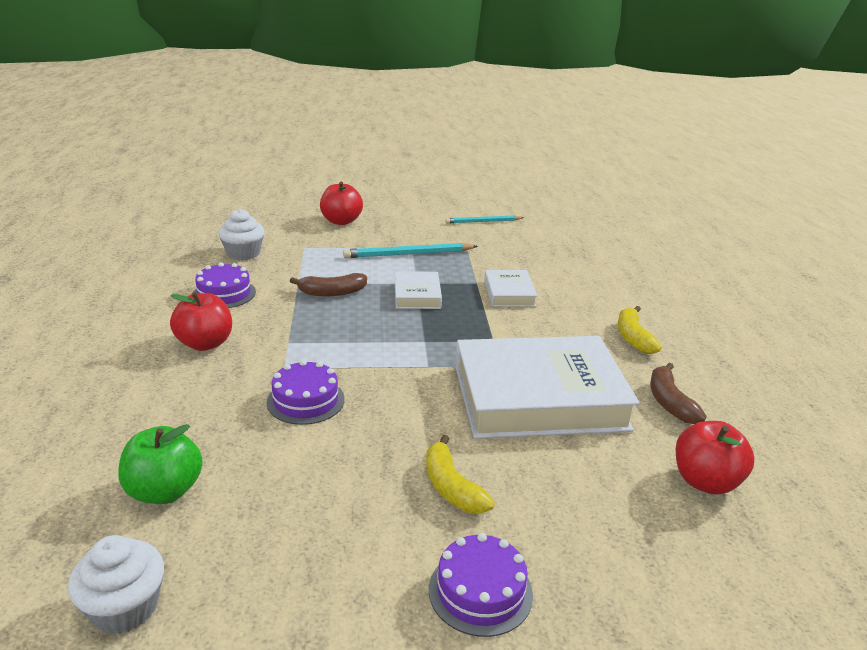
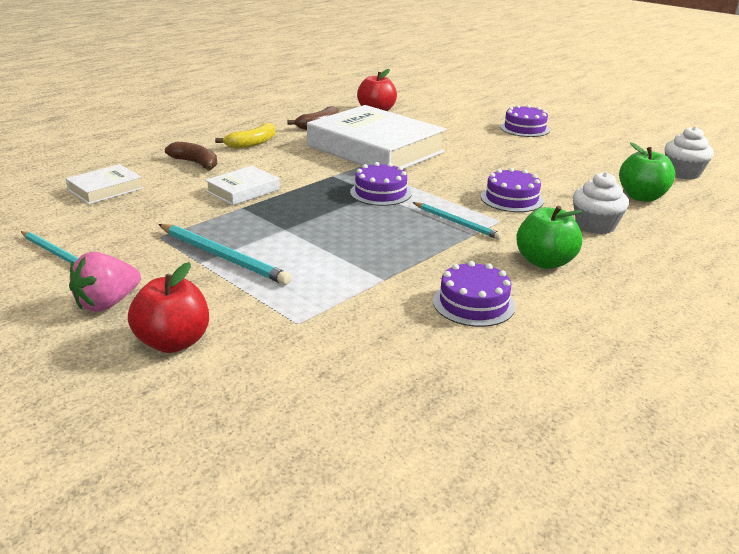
camera: 130 degrees left, 0 degrees up
(205, 343) = (544, 262): red apple -> green apple
(243, 253) = (380, 352): white cupcake -> white cupcake (595, 225)
(316, 345) = (456, 223): none -> turquoise pencil
(332, 292) = (371, 254): brown banana -> brown banana (196, 163)
(402, 219) = (107, 303): none -> pink strawberry
(417, 295) = (309, 220): white book -> white book (105, 189)
(422, 343) = (380, 192): none -> purple cake
(451, 487) = (487, 146): yellow banana -> none

